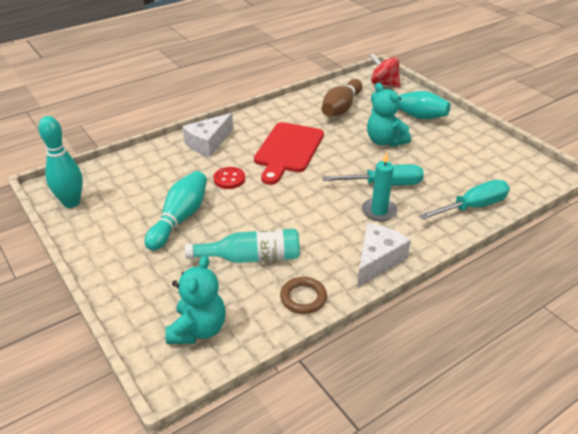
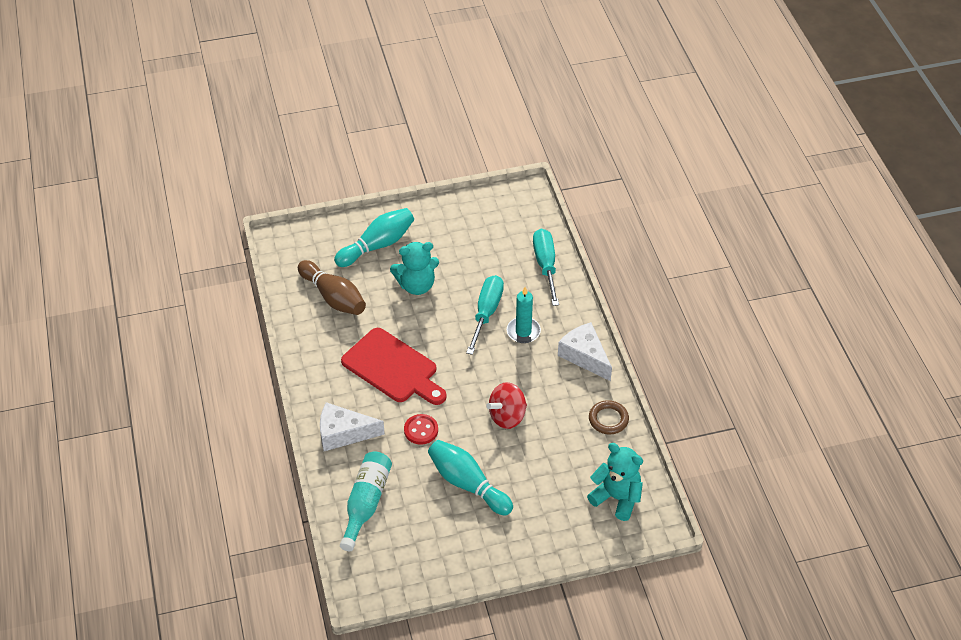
camera: 70 degrees left, 10 degrees up
(71, 202) = (398, 574): turquoise bowling pin -> none
(208, 143) = (343, 433): white cheese -> white cheese turned 120 degrees clockwise
(251, 257) = (546, 442): turquoise bottle -> turquoise bottle (366, 503)
(384, 84) = (302, 242): red spinning top -> red spinning top (507, 416)

